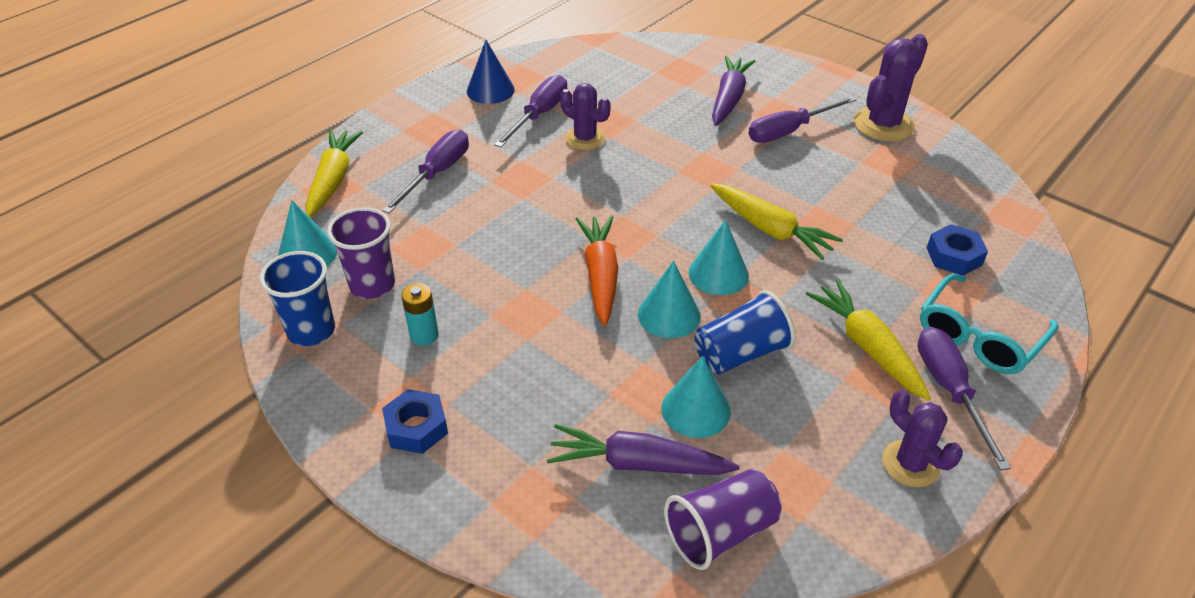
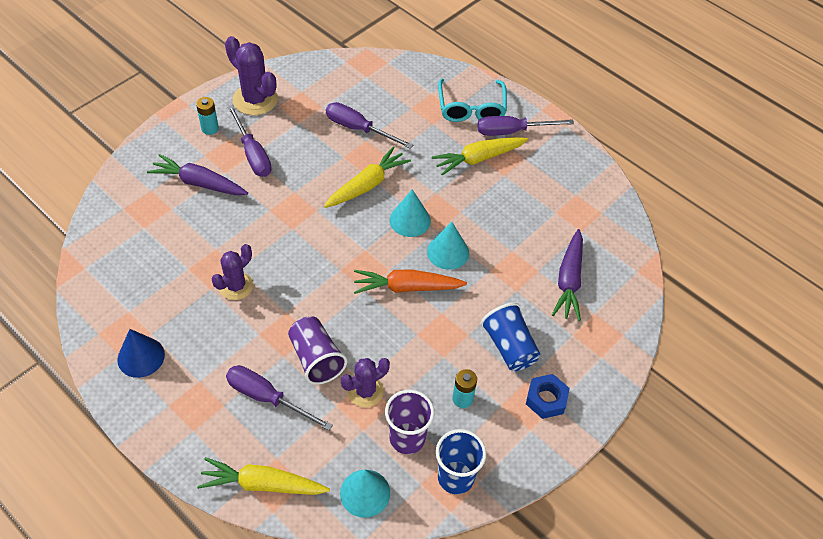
camera: 90 degrees left, 10 degrees up
(539, 115) = (192, 318): purple screwdriver -> purple screwdriver (358, 129)
(695, 410) = (528, 248): turquoise cone -> none
(720, 532) = (611, 248): purple cup -> purple cup (316, 359)
(740, 353) = (483, 219): blue cup -> blue cup (509, 347)
(817, 97) = (210, 128): none -> turquoise battery
(910, 464) = (563, 160): purple cactus -> purple cactus (365, 391)
(954, 256) = (402, 100): blue nut -> none
(979, 336) = (471, 108): turquoise glasses -> turquoise glasses turned 45 degrees clockwise

